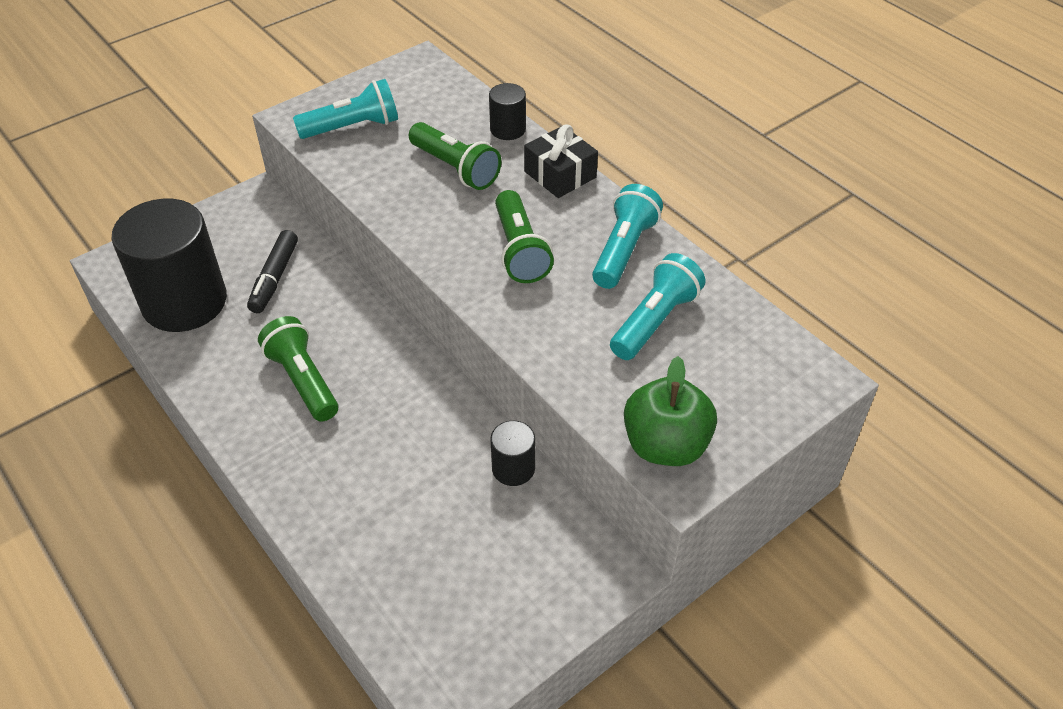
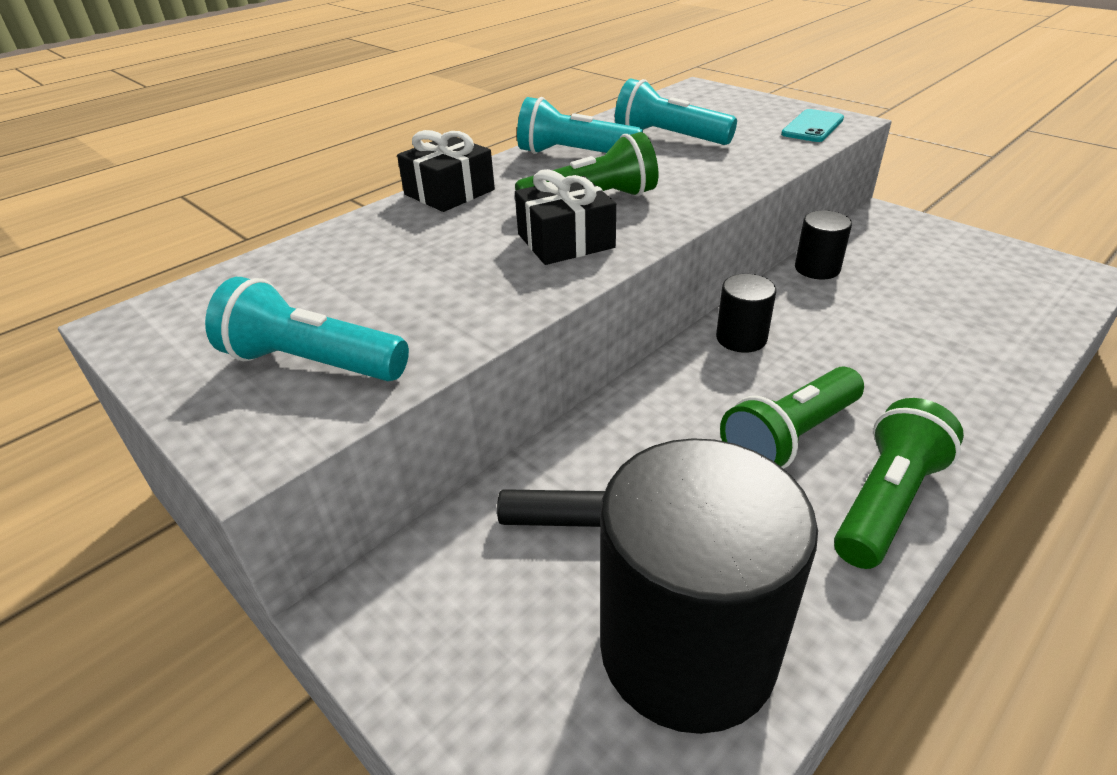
camera: 95 degrees left, 10 degrees down
(353, 127) = (312, 363): turquoise flashlight -> turquoise flashlight turned 45 degrees counterclockwise
(455, 168) = (436, 256): green flashlight -> green flashlight (886, 502)
(457, 230) = (565, 241): none -> black gift
(508, 129) = (350, 230): black cylinder -> black cylinder (741, 338)
(665, 445) = (812, 126): green apple -> turquoise phone

